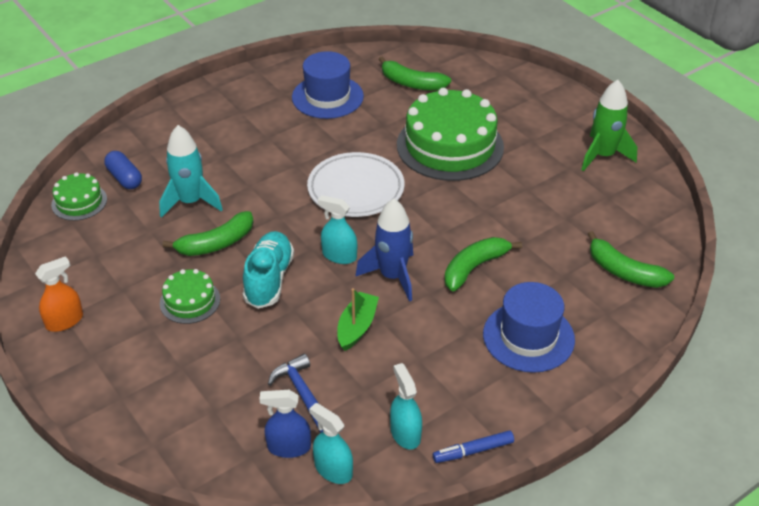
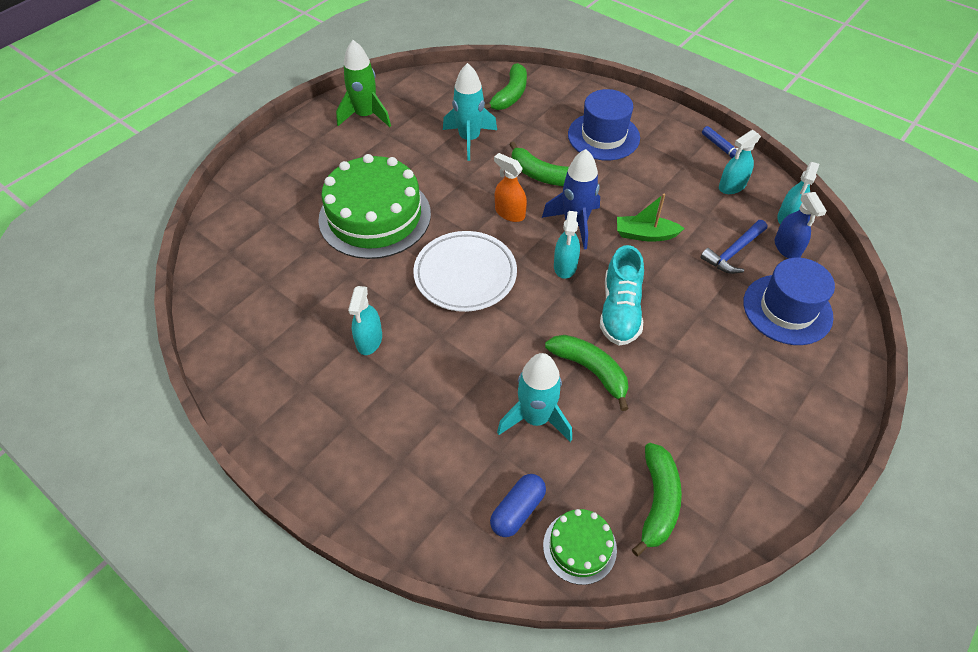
camera: 105 degrees left, 10 degrees up
(64, 321) = (762, 471): orange spray bottle -> orange spray bottle (510, 213)
(190, 301) = (678, 366): green cake -> none
(269, 279) = (620, 310): turquoise shoe -> turquoise shoe turned 75 degrees counterclockwise
(310, 128) = (369, 340): none -> turquoise spray bottle
(327, 97) = (303, 338): blue hat -> blue hat (787, 309)
(411, 83) = (265, 266): green banana -> green banana (657, 502)
(548, 224) = (469, 139): none -> turquoise rocket

